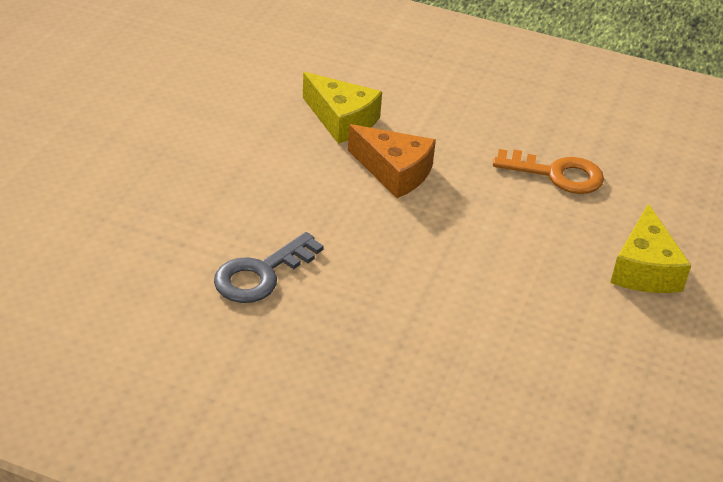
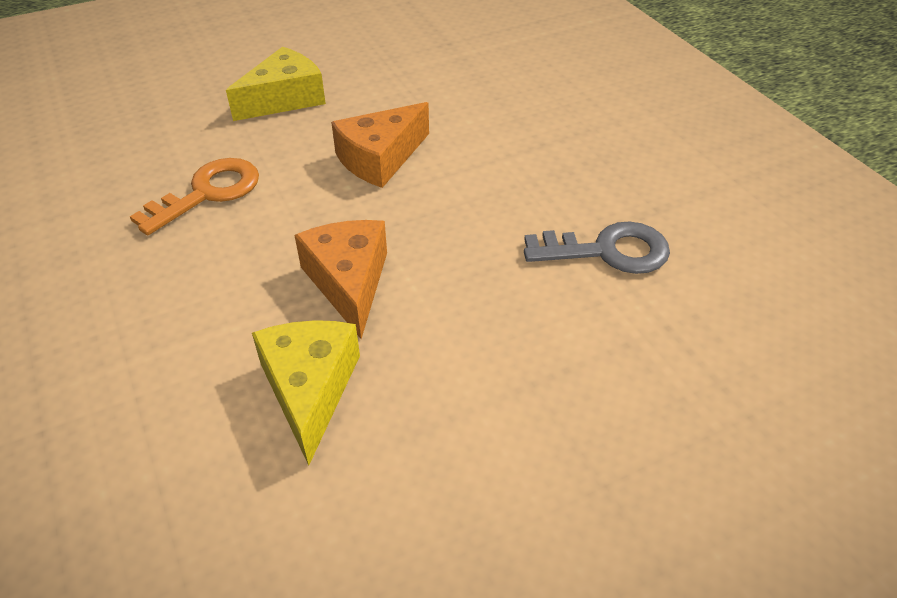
camera: 135 degrees left, 5 degrees up
(496, 258) = (380, 159): none -> orange cheese
(557, 174) = (207, 193): orange key -> orange key turned 75 degrees clockwise

